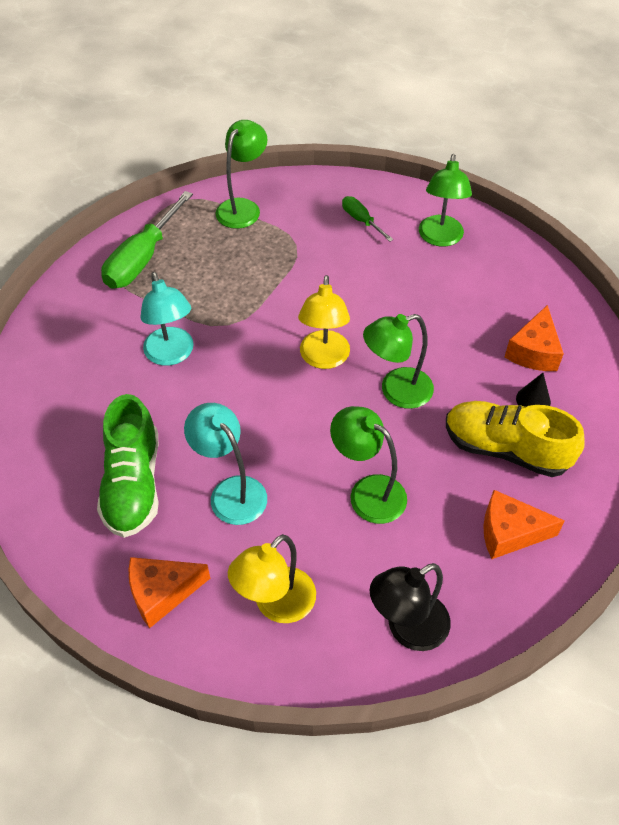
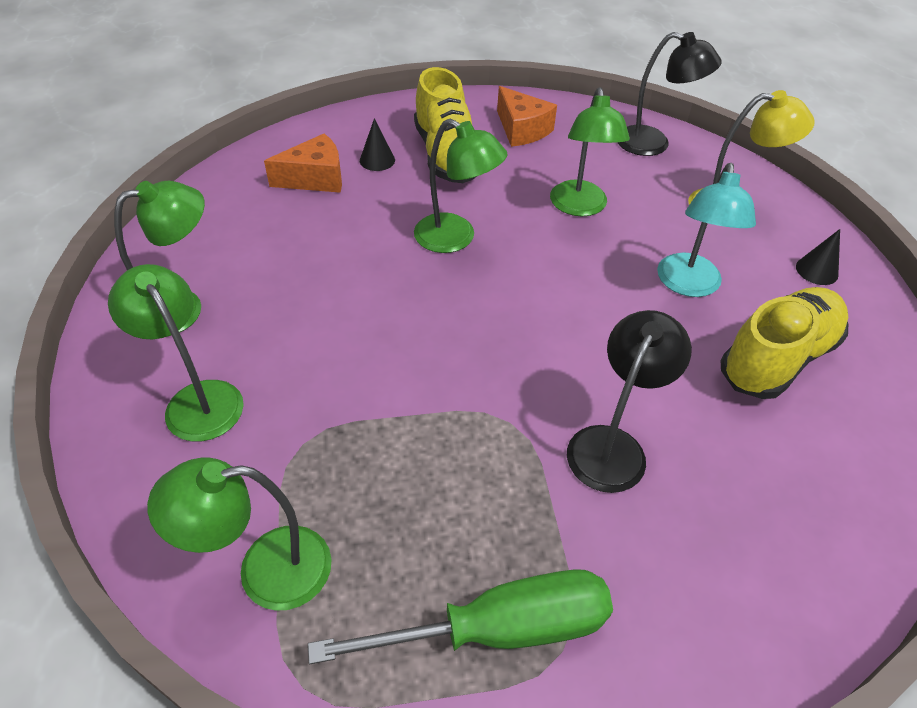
camera: 130 degrees left, 5 degrees down
(133, 484) = (777, 358): green shoe -> yellow shoe
(162, 593) = (816, 270): orange cheese -> black cone
(171, 355) = (612, 445): turquoise lamp -> black lamp
(324, 359) = (471, 308): yellow lamp -> none
(361, 221) = (197, 399): green screwdriver -> green lamp

